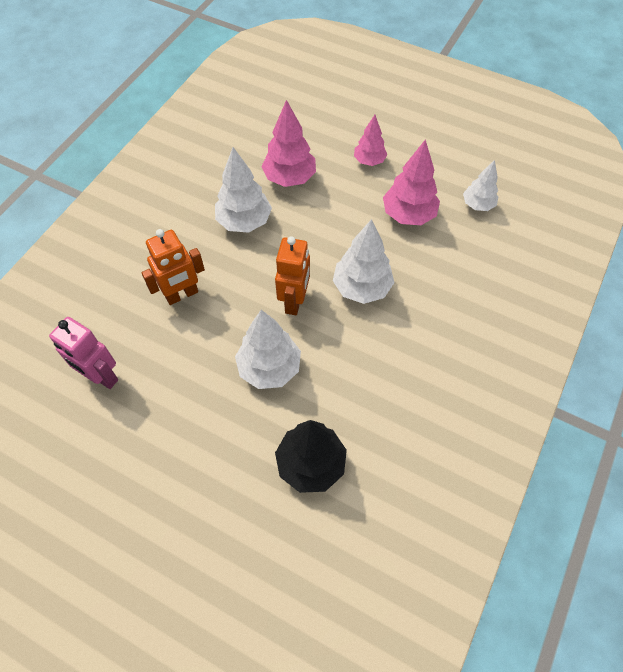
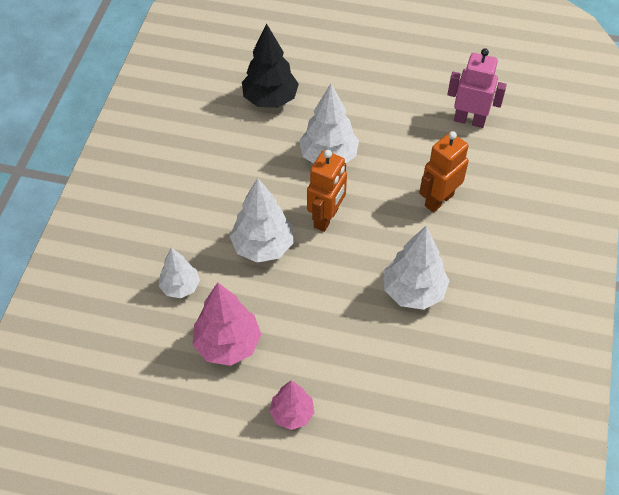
camera: 165 degrees right, 5 degrees down
(290, 178) = (384, 362): pink tree -> none
(294, 301) = (326, 218): orange robot -> orange robot turned 150 degrees counterclockwise
(477, 205) = (145, 379): white tree -> white tree (180, 287)

